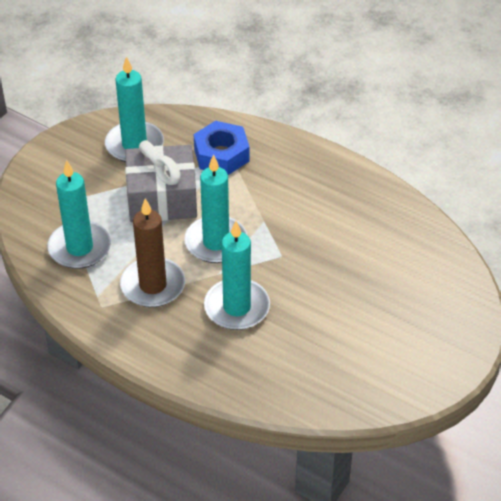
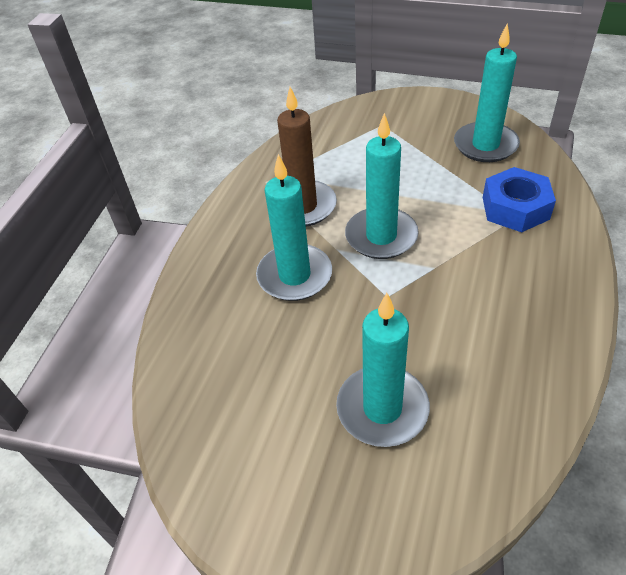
camera: 80 degrees right, 0 degrees up
(79, 248) = (331, 149): turquoise candle -> turquoise candle (382, 408)
(162, 198) = (423, 182): grey gift -> none

